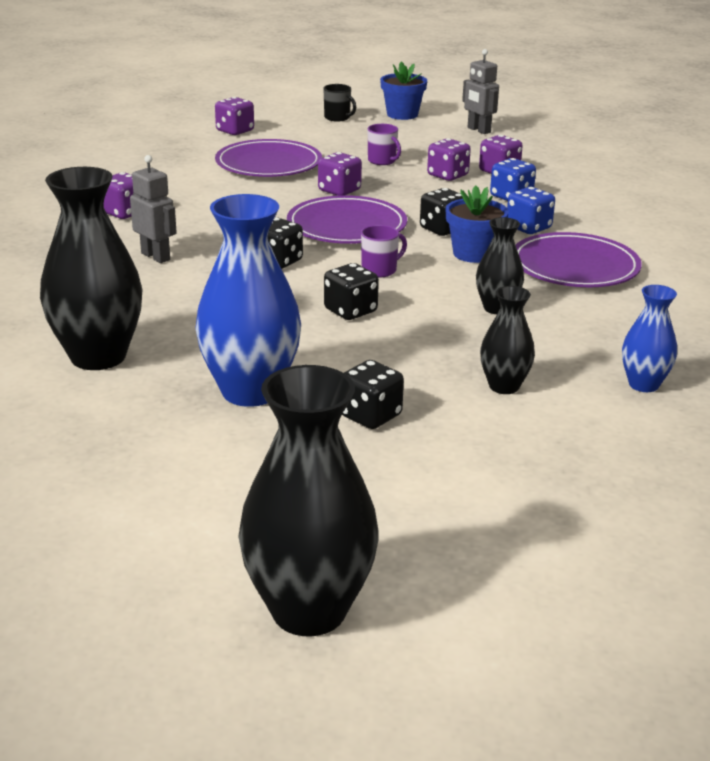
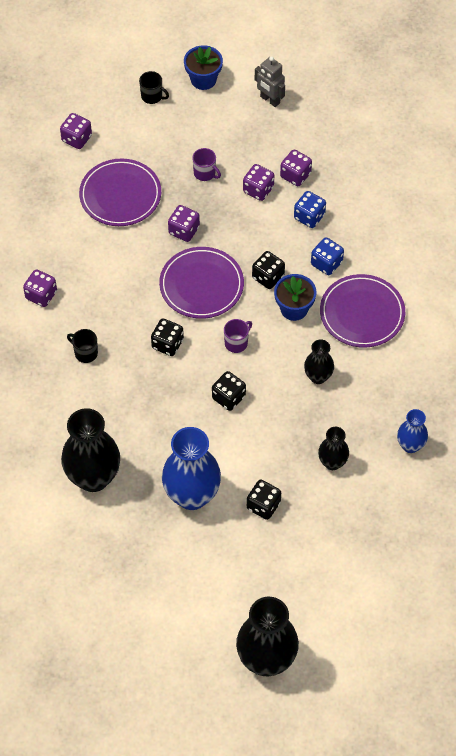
camera: 10 degrees left, 30 degrees up
(156, 256) = (85, 353): grey robot -> black mug

